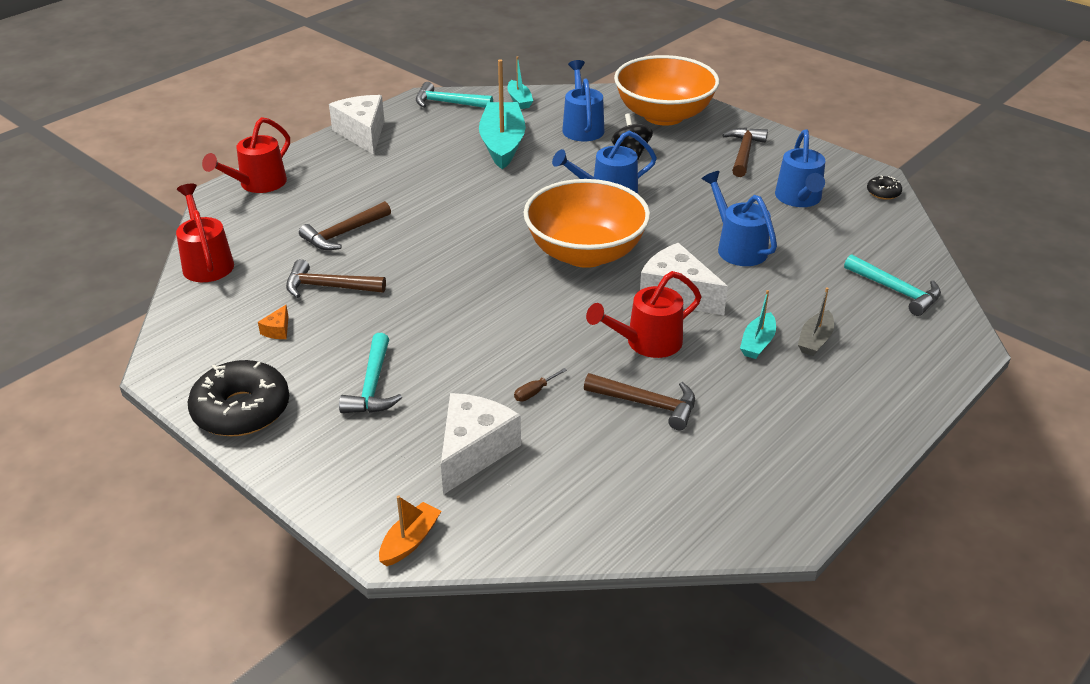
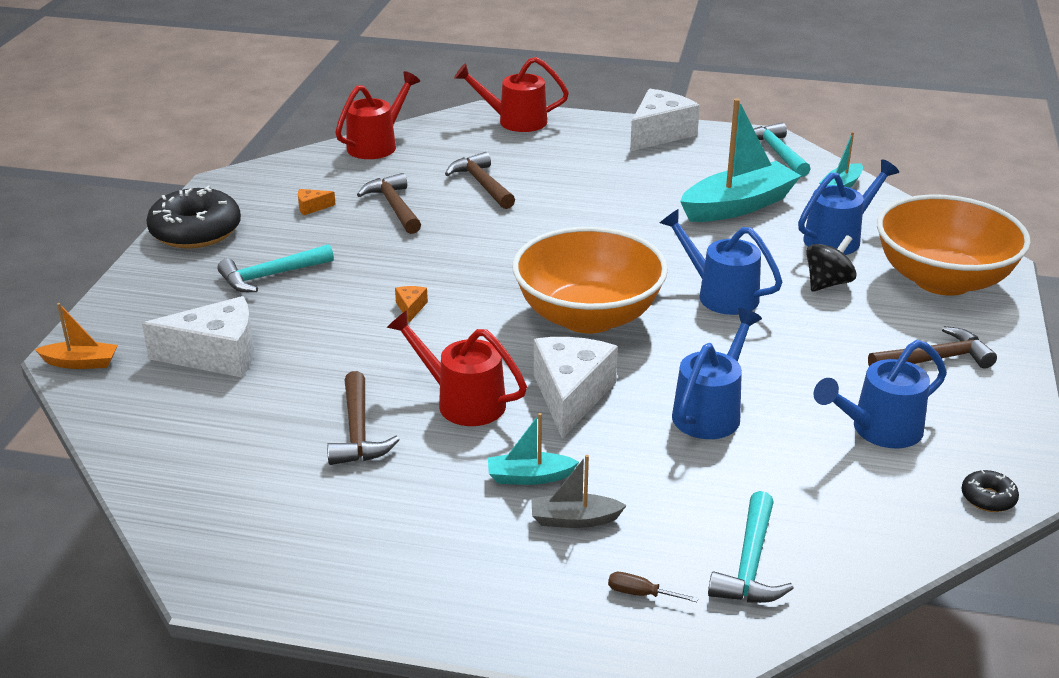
camera: 60 degrees right, 5 degrees down
(343, 233) = (482, 184): brown hammer -> brown hammer turned 45 degrees clockwise
(498, 327) = (411, 308): none -> orange cheese
(535, 392) = (326, 360): brown screwdriver -> brown screwdriver (641, 594)

